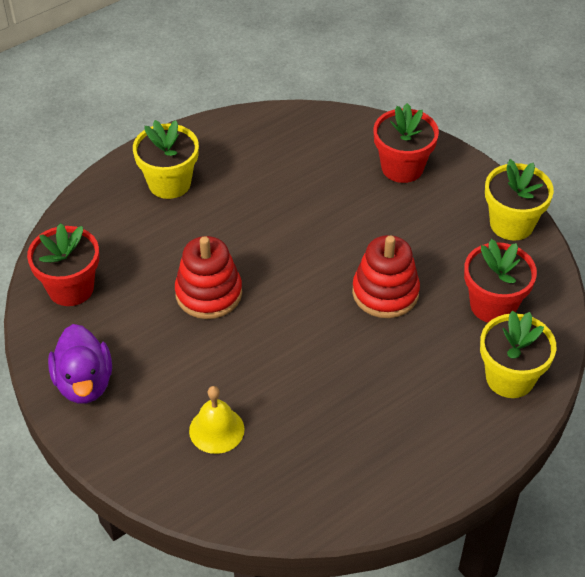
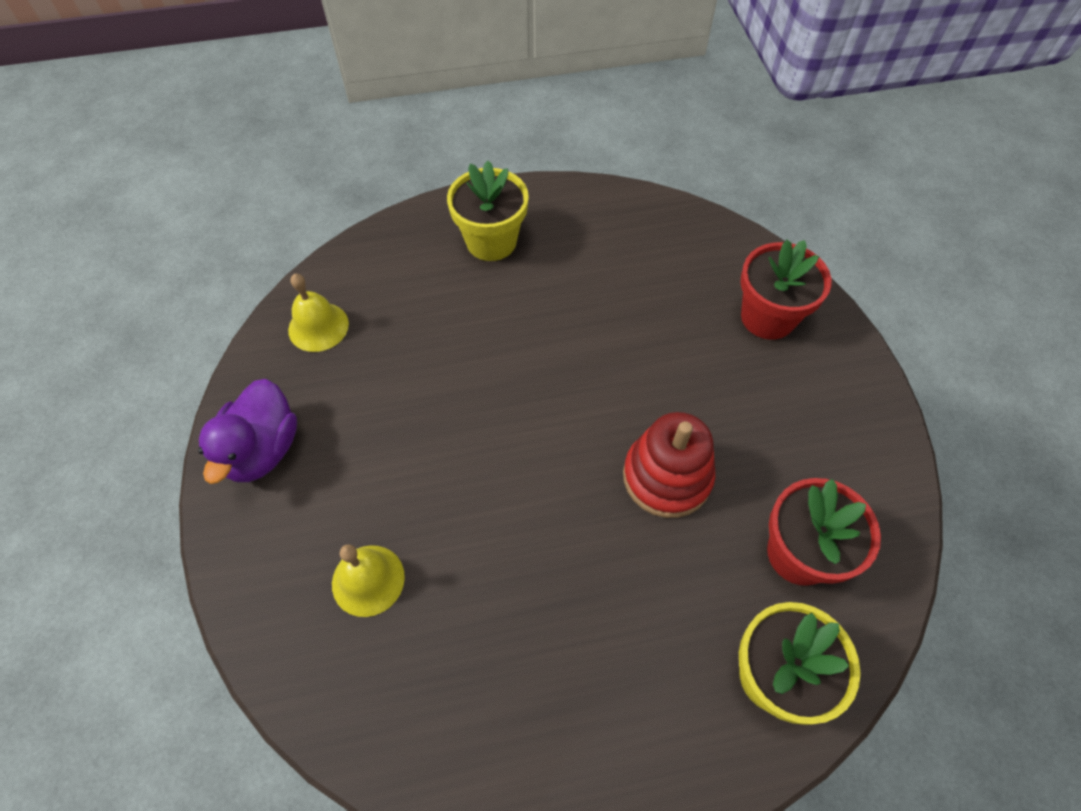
camera: 25 degrees right, 10 degrees up
(71, 288) = (318, 327): red flower pot -> yellow bell
(209, 293) = (459, 392): red stacking toy -> none
(511, 224) = (875, 445): yellow flower pot -> none

